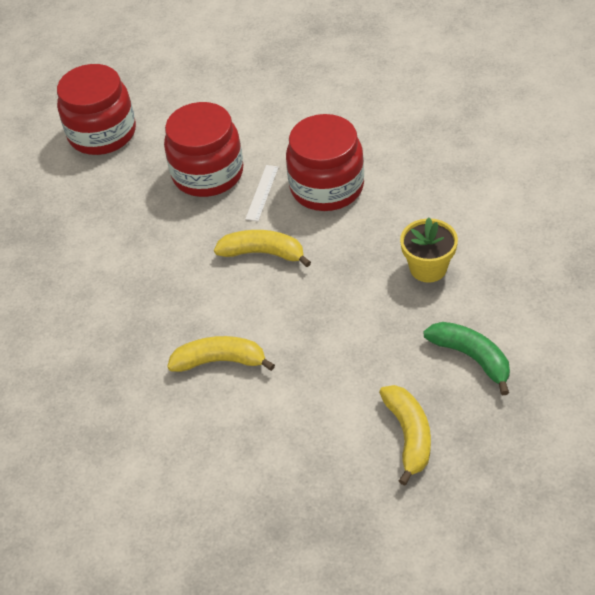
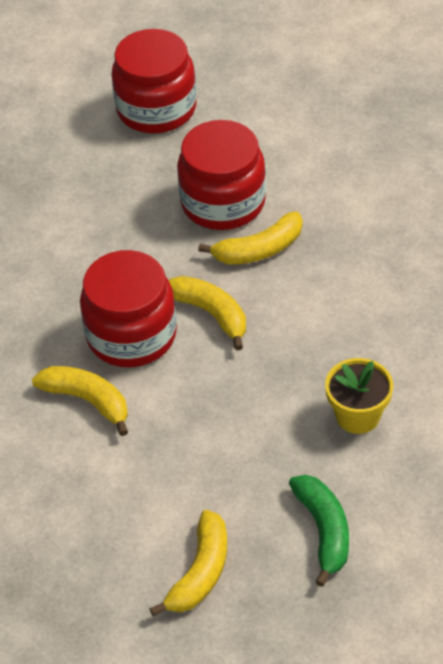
camera: 30 degrees right, 0 degrees up
(262, 193) = (259, 249): white ruler -> yellow banana
(327, 187) = (327, 276): red jar -> red jar (131, 335)

